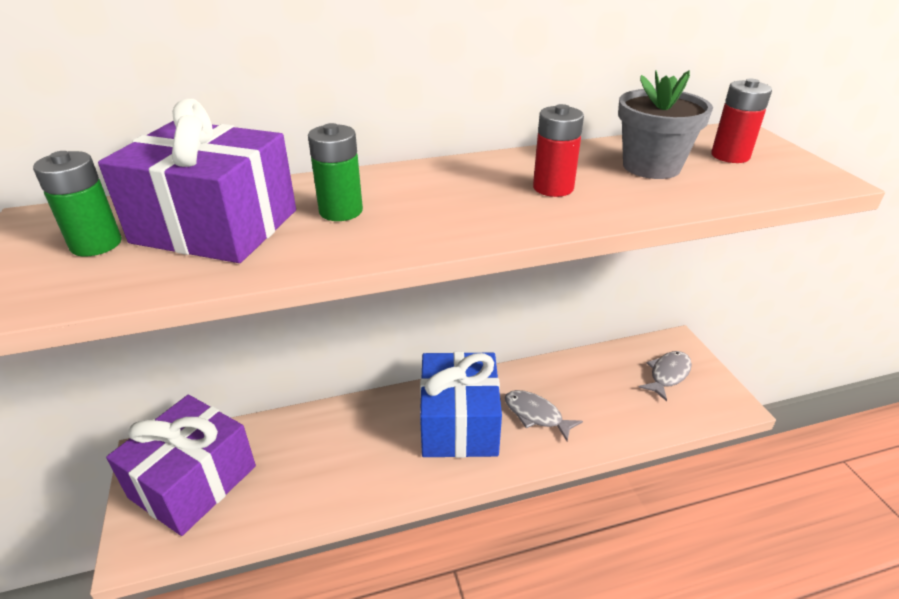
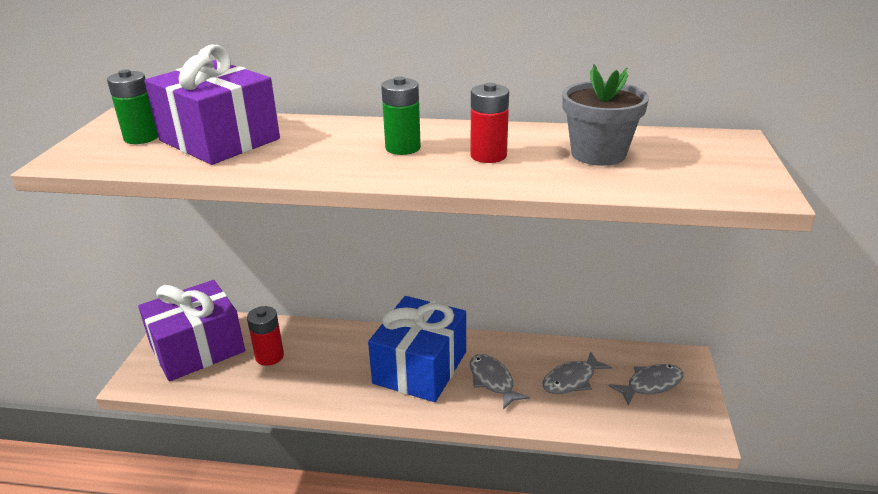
camera: 25 degrees right, 5 degrees down
(341, 211) = (309, 144): green battery -> green battery (403, 148)
(603, 391) = (571, 380): none -> grey fish
(730, 156) = (690, 157): red battery -> red battery (269, 356)

